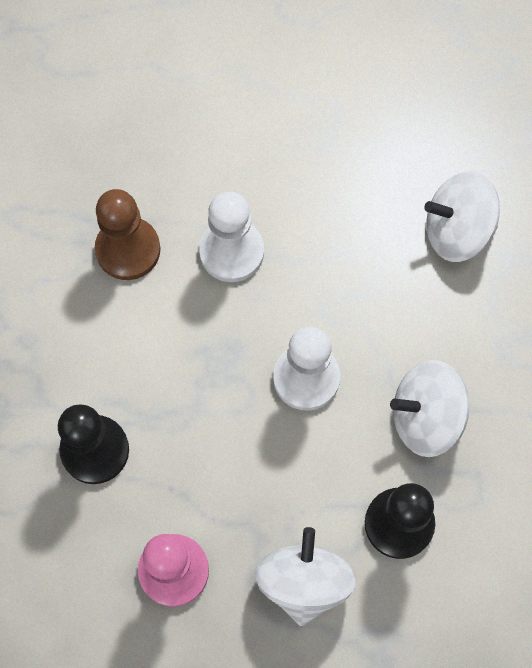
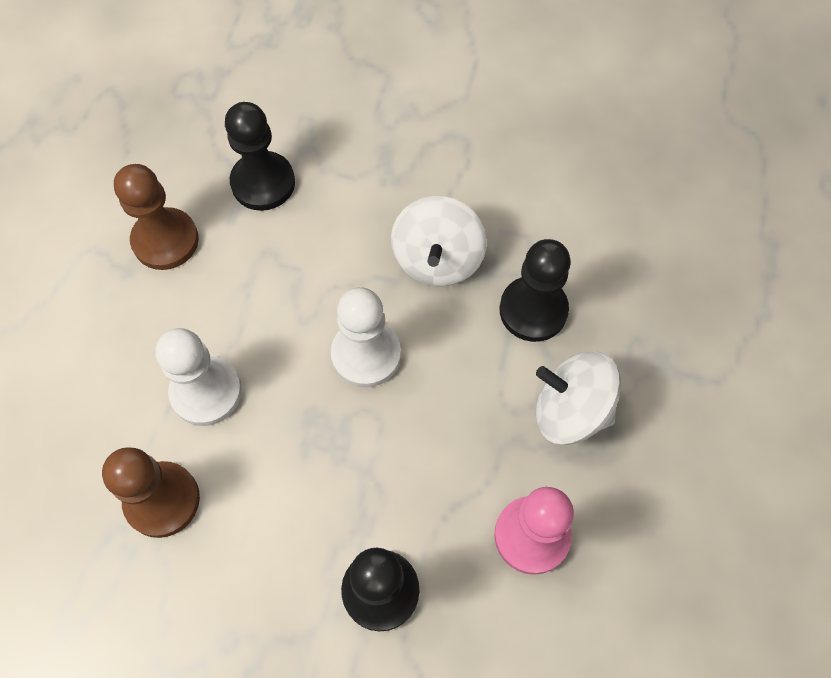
camera: 75 degrees left, 5 degrees down
(367, 166) = (165, 240): none -> brown pawn
(457, 231) = (263, 183): white spinning top -> black pawn

